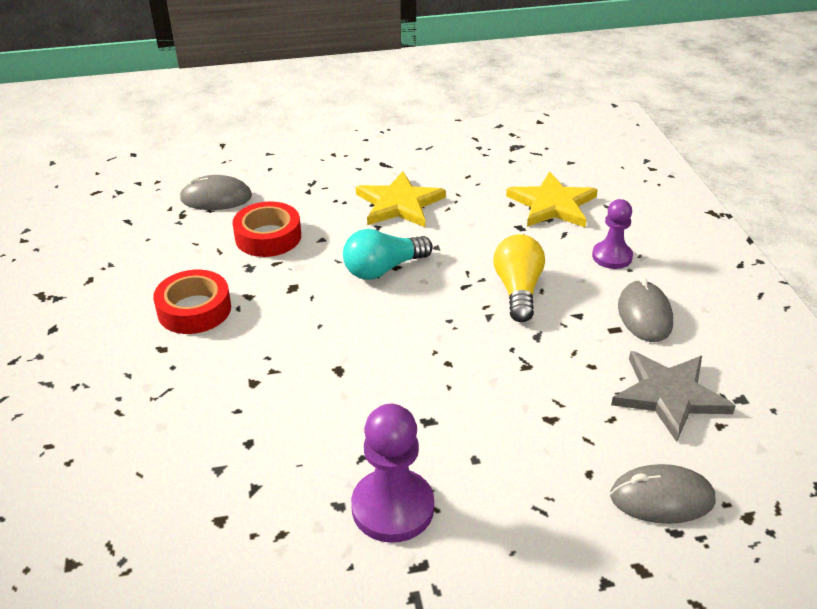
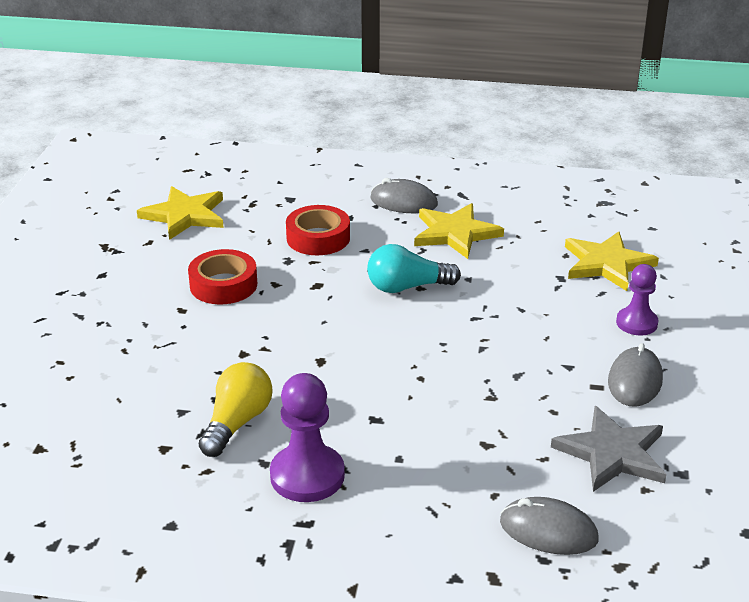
camera: 20 degrees right, 5 degrees down
(116, 242) = (185, 215): none -> yellow star
(216, 198) = (289, 195): grey mouse -> grey mouse (403, 202)
(518, 290) = (523, 332): yellow light bulb -> yellow light bulb (237, 423)

